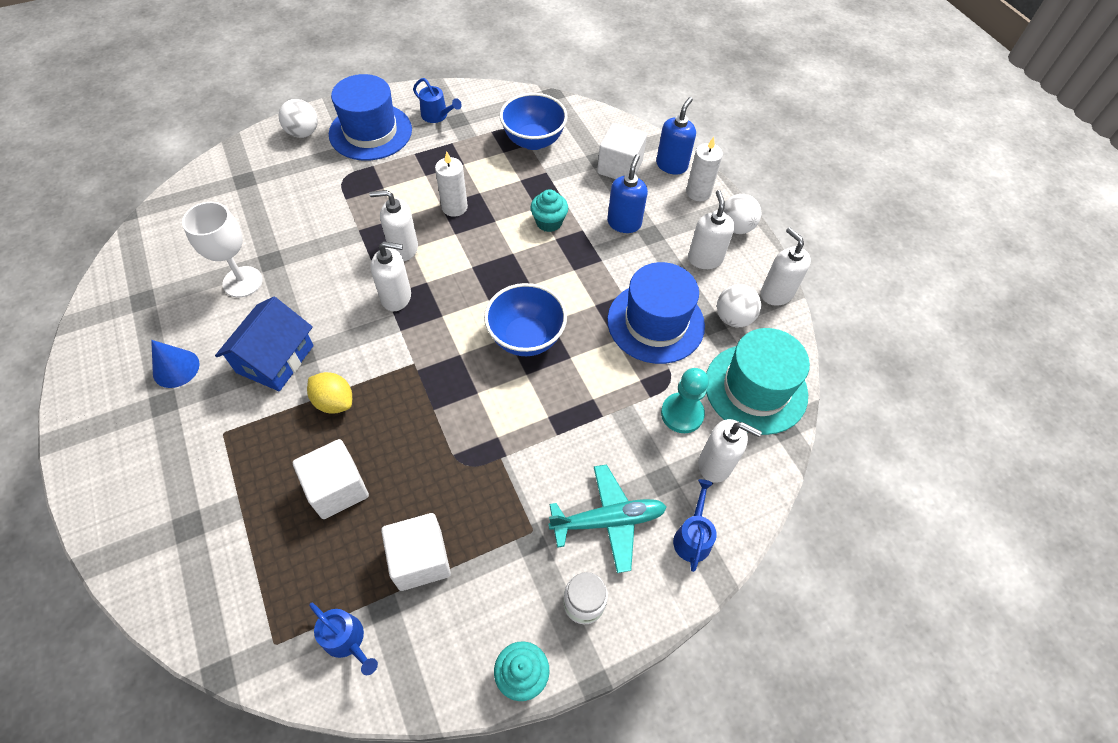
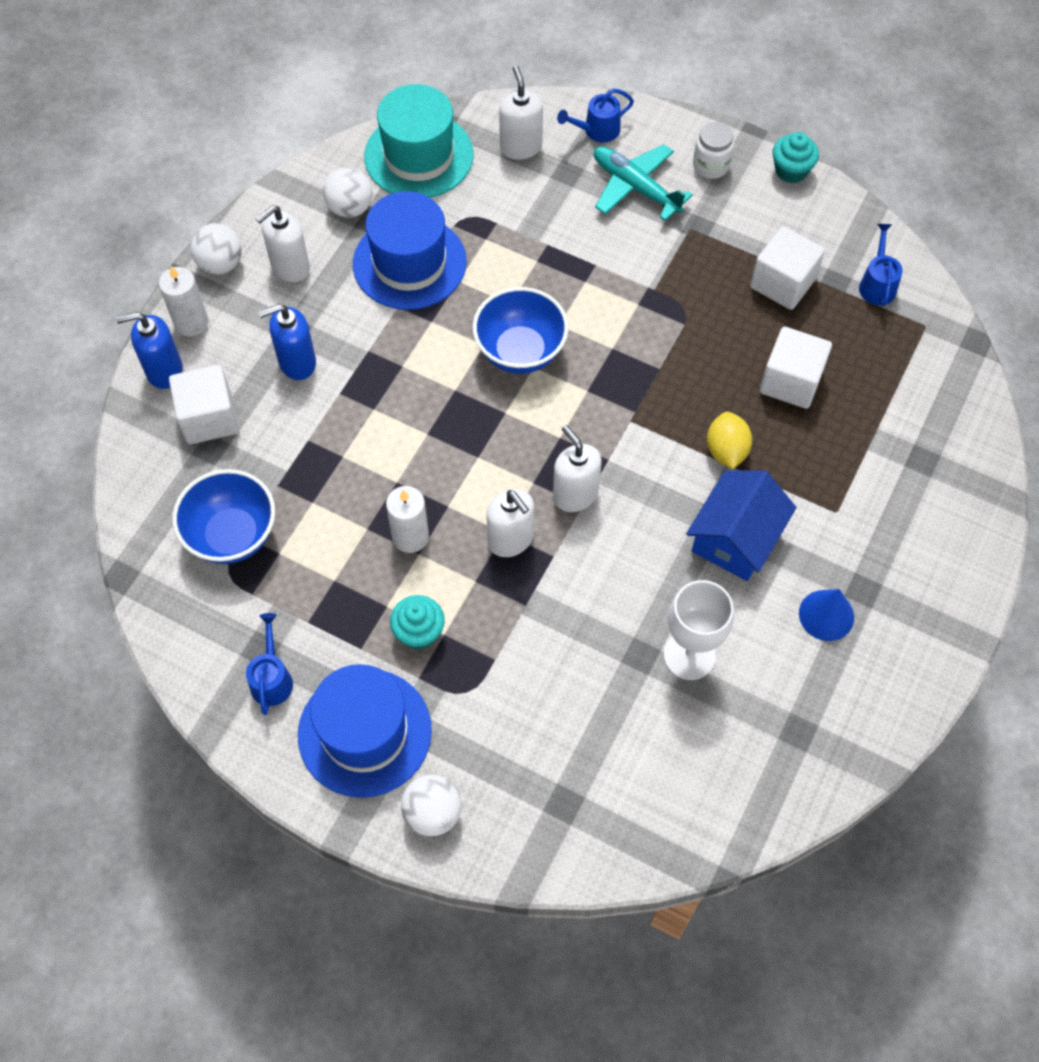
camera: 125 degrees left, 5 degrees up
(275, 359) = (735, 538): blue house -> blue house turned 45 degrees counterclockwise
(549, 222) = (354, 431): turquoise cupcake -> turquoise cupcake (419, 632)
(682, 414) = (493, 192): turquoise pawn -> none
(776, 293) = (289, 190): white soap dispenser -> none

